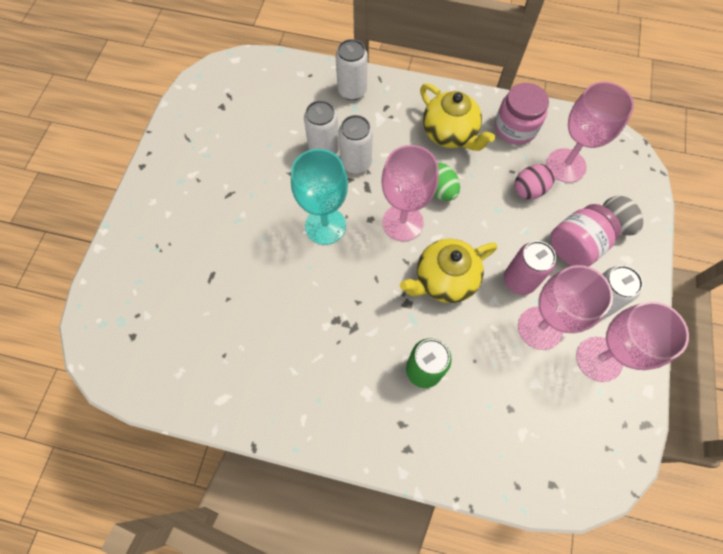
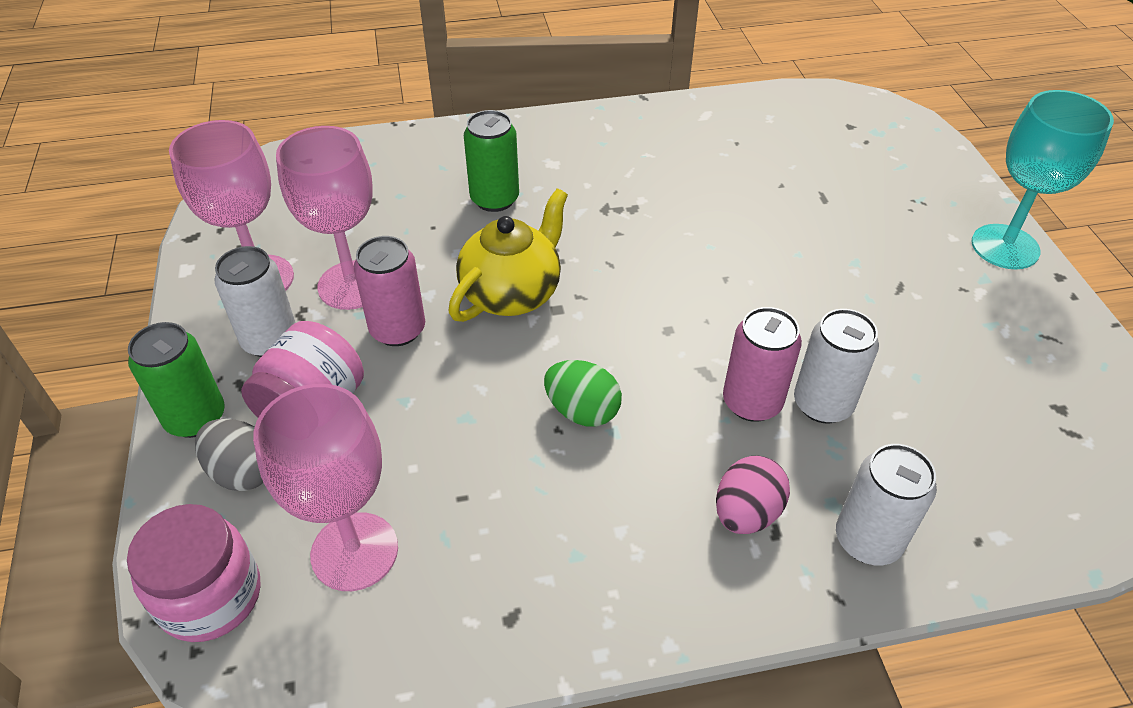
camera: 155 degrees right, 20 degrees down
(325, 226) = (727, 297): turquoise goblet -> turquoise goblet (1005, 247)
(356, 163) = (752, 402): white can -> pink can
(402, 222) = (615, 342): pink goblet -> none
(450, 134) = (616, 525): yellow teapot -> none
(515, 128) = (485, 596): pink jar -> pink jar (210, 596)
(529, 189) = (417, 474): pink egg -> pink egg (746, 513)
(638, 265) = (195, 418): none -> green can

